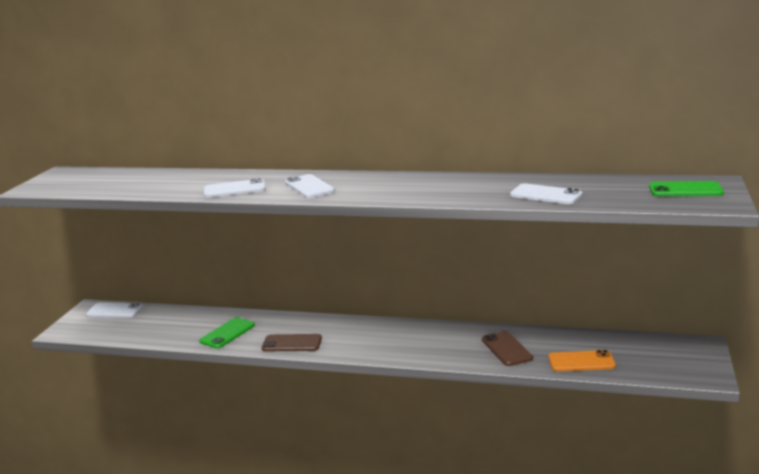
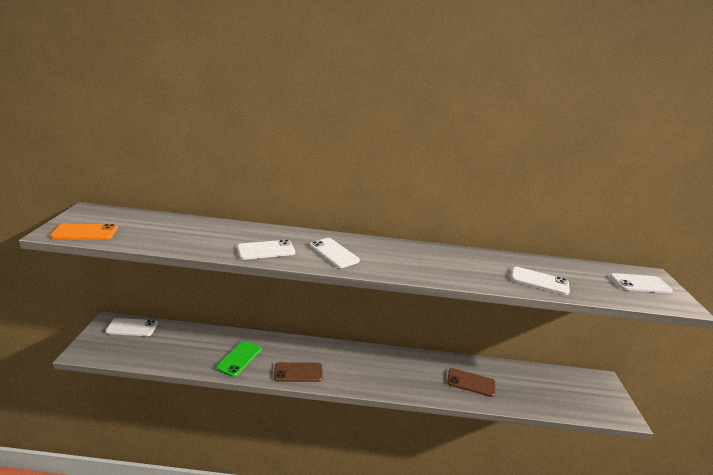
camera: 15 degrees left, 5 degrees up
(506, 349) = (471, 382): brown phone -> brown phone turned 45 degrees counterclockwise
(581, 362) = (530, 398): orange phone -> orange phone (85, 232)
(685, 190) = (640, 284): green phone -> white phone

